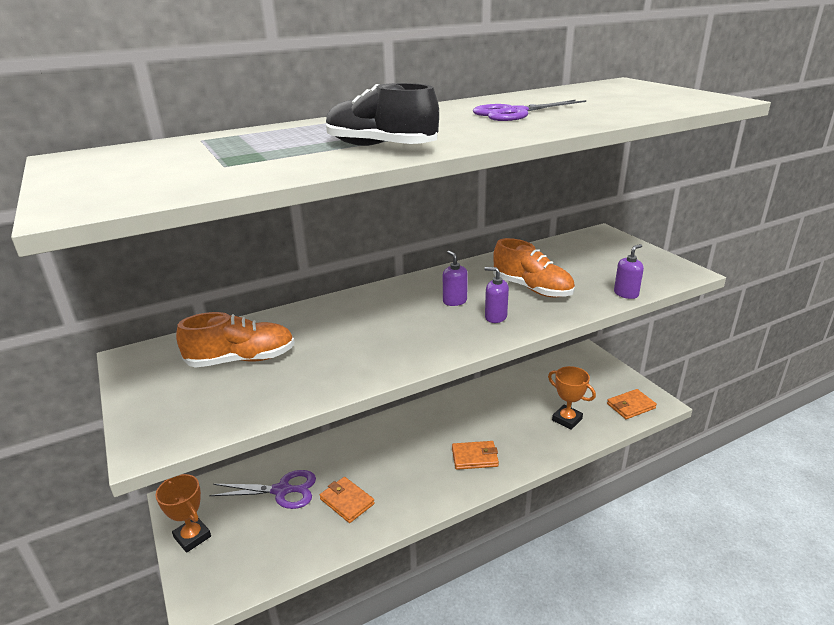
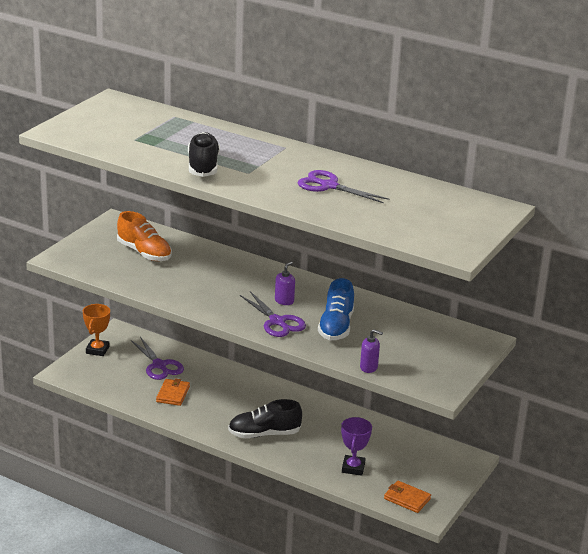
camera: 55 degrees right, 0 degrees up
(474, 457) = (264, 434): orange wallet -> black shoe
(495, 317) = (277, 322): purple soap dispenser -> purple scissors
(532, 289) = (336, 327): orange shoe -> blue shoe
(567, 419) = (353, 468): orange trophy -> purple trophy

